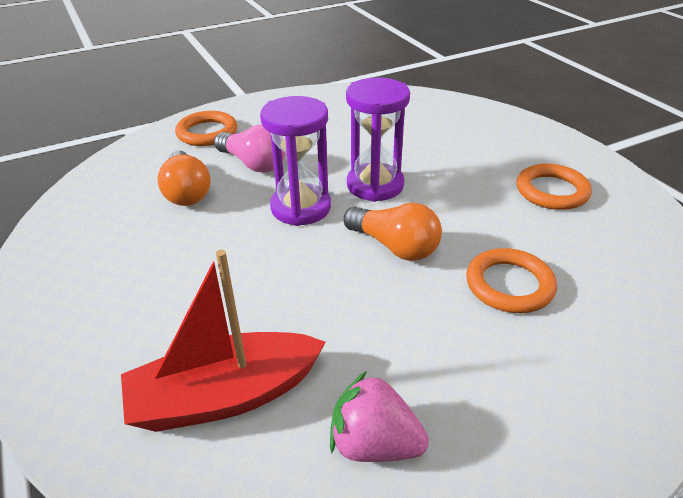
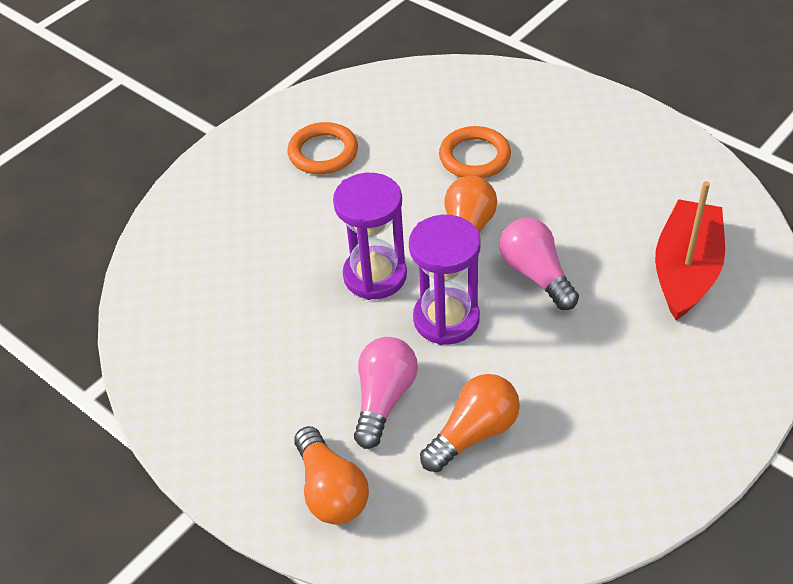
camera: 110 degrees left, 10 degrees up
(207, 133) = (331, 490): orange ring -> orange light bulb
(224, 396) = (686, 270): red boat -> red boat turned 120 degrees counterclockwise
(309, 273) = (536, 274): none -> pink light bulb
(374, 444) = (662, 187): pink strawberry -> none

